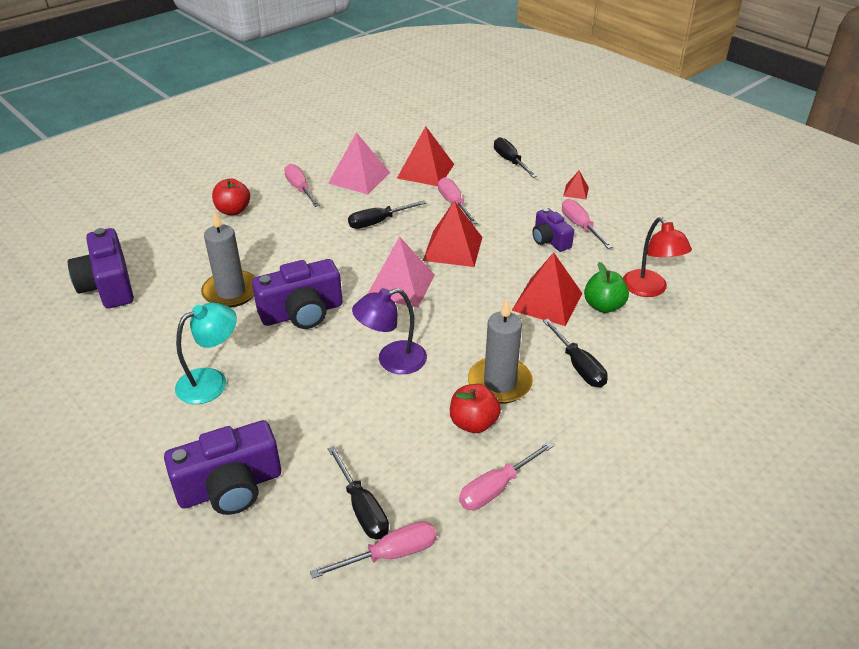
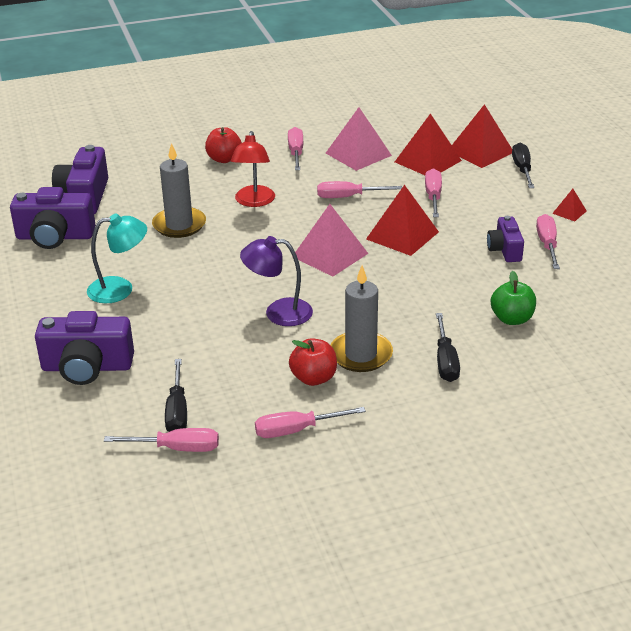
camera: 25 degrees right, 5 degrees down
(302, 313) = (227, 256): purple camera -> purple camera (55, 236)
(378, 222) = (348, 197): black screwdriver -> pink screwdriver
(547, 301) = (459, 301): red pyramid -> red pyramid (480, 151)
(649, 289) = (572, 316): red lamp -> red lamp (254, 202)

